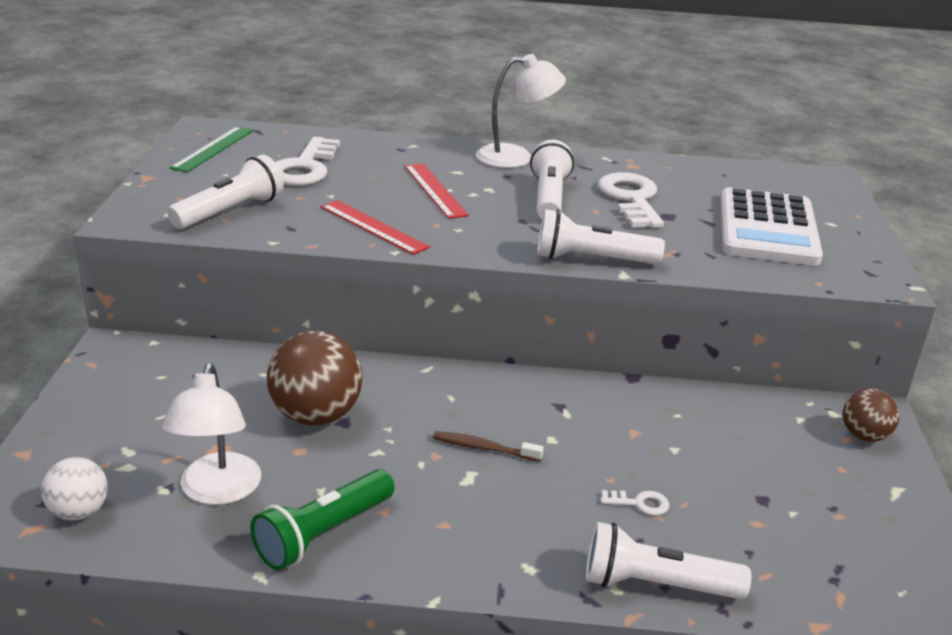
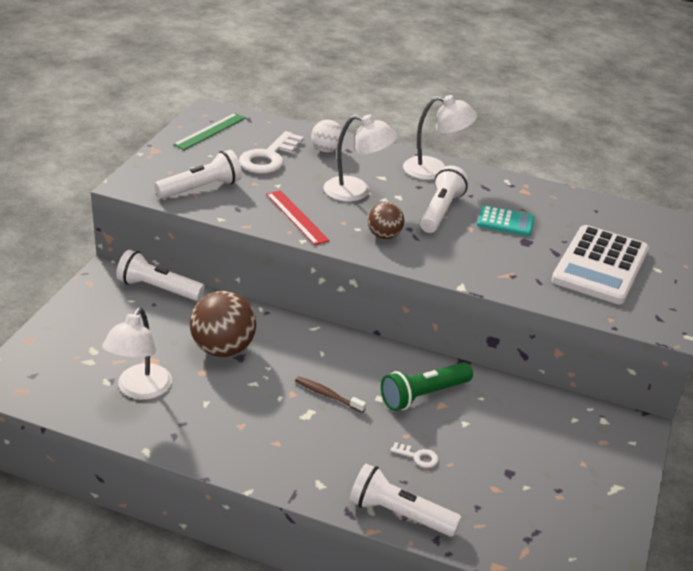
camera: 15 degrees right, 5 degrees up
(79, 512) = (51, 386): white ball -> white ball (326, 150)
(323, 534) = (195, 432): green flashlight -> green flashlight (423, 395)
(435, 190) = (356, 192): red ruler -> white lamp
(592, 259) = (444, 270): white flashlight -> white flashlight (158, 288)
(631, 199) = (505, 222): white key -> turquoise calculator
(864, 436) = (617, 442): brown ball -> brown ball (384, 236)

